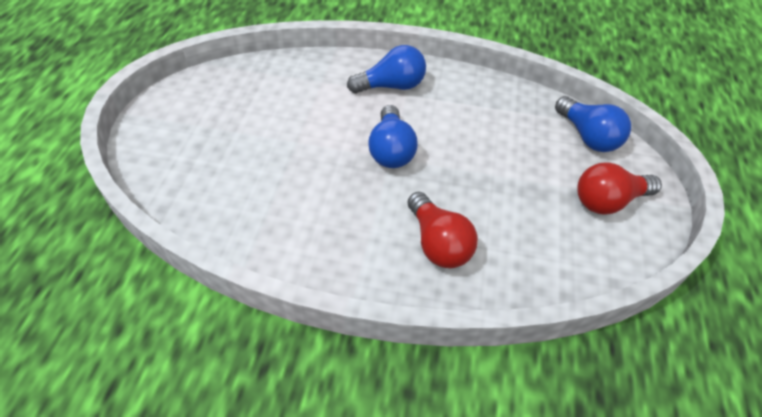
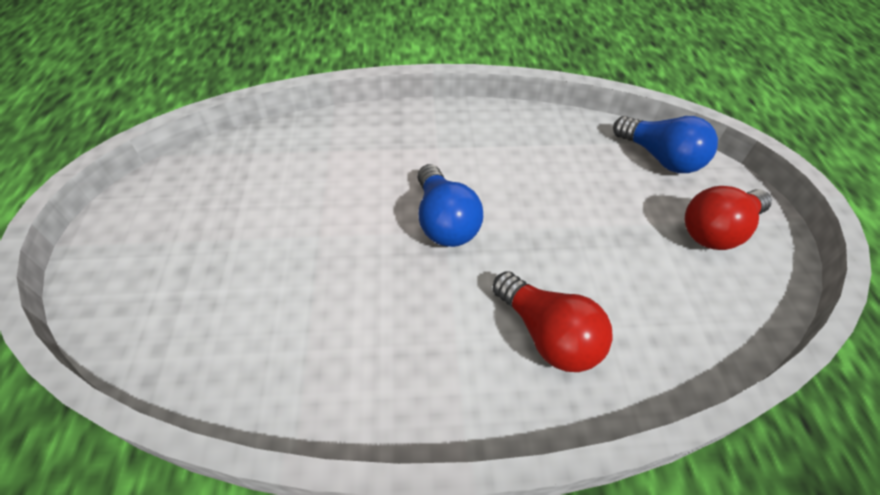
camera: 15 degrees left, 0 degrees up
(391, 86) = (417, 140): blue light bulb -> none

